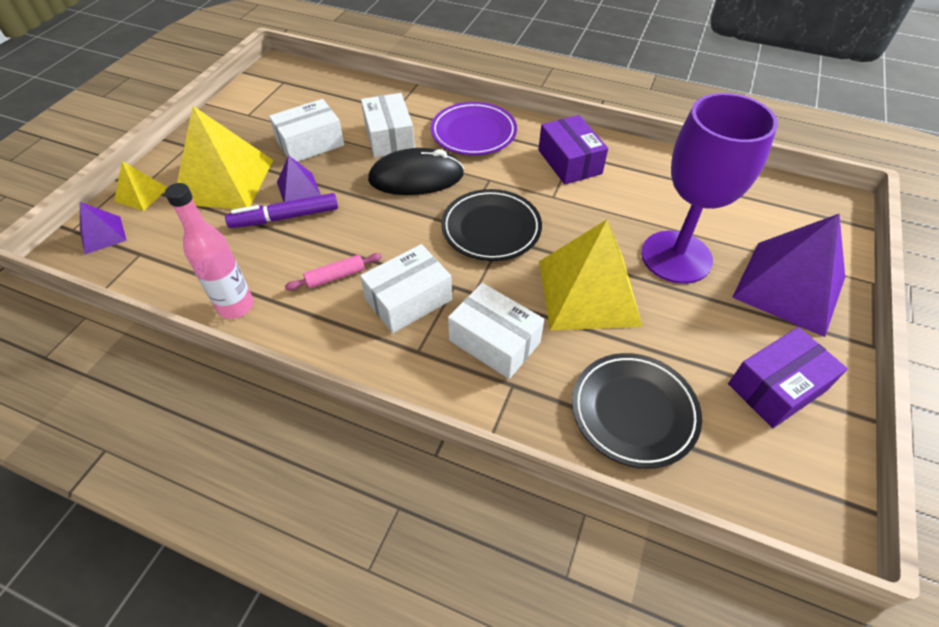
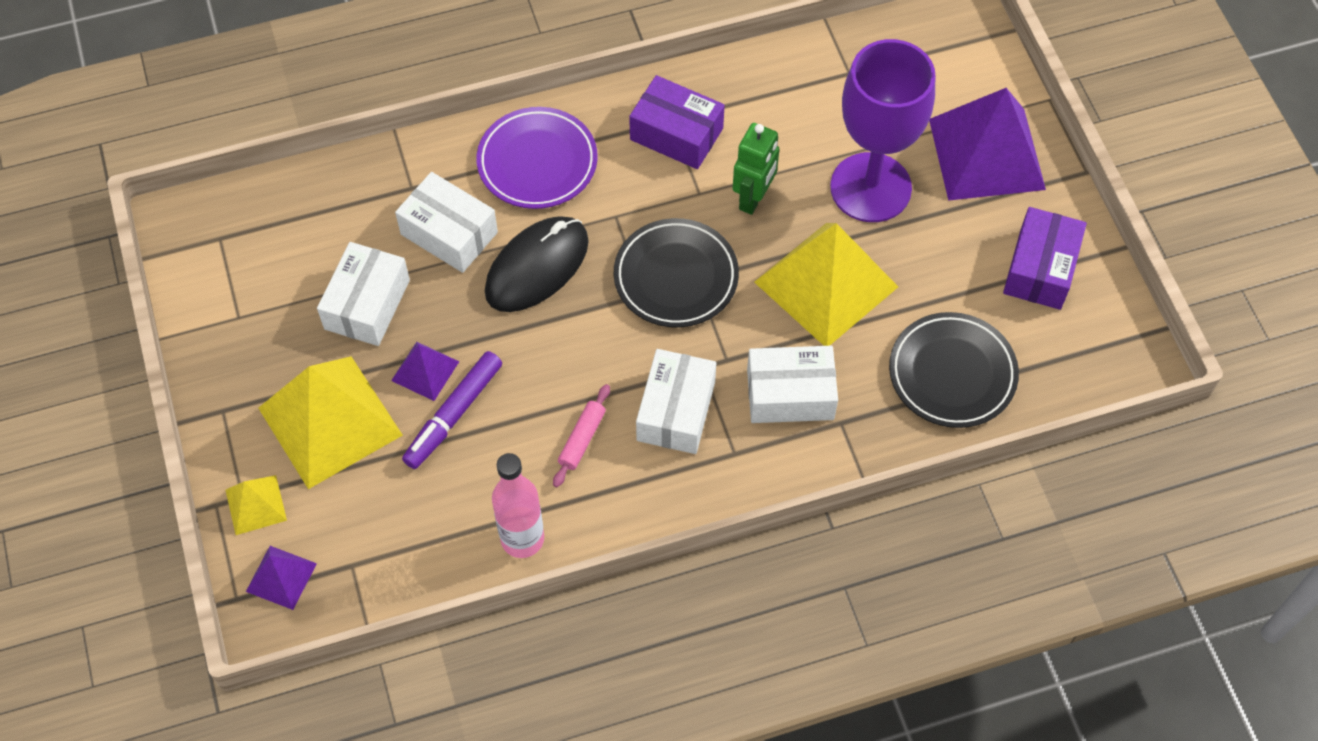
camera: 40 degrees left, 10 degrees up
(586, 218) = (753, 198): none -> green robot

